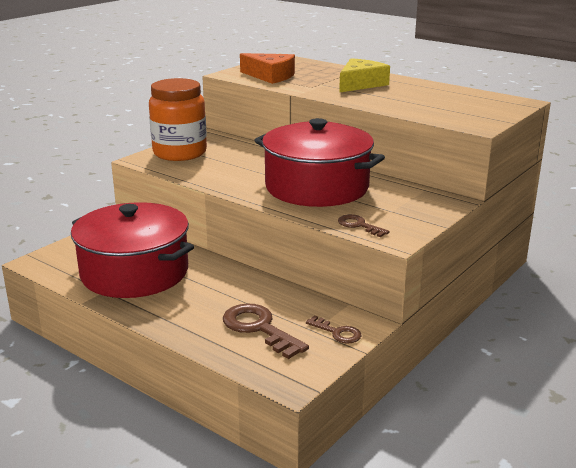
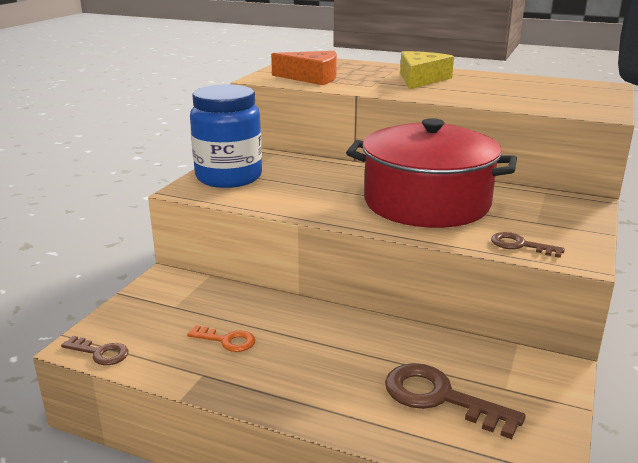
camera: 15 degrees left, 0 degrees up
(134, 272) = (227, 340): red pot -> orange key
(180, 153) = (229, 177): orange jar -> blue jar
(337, 332) = (537, 387): brown key -> brown key (100, 353)

